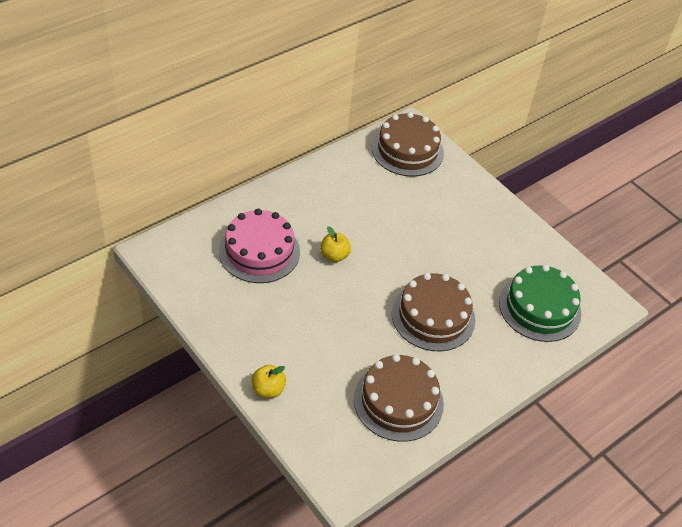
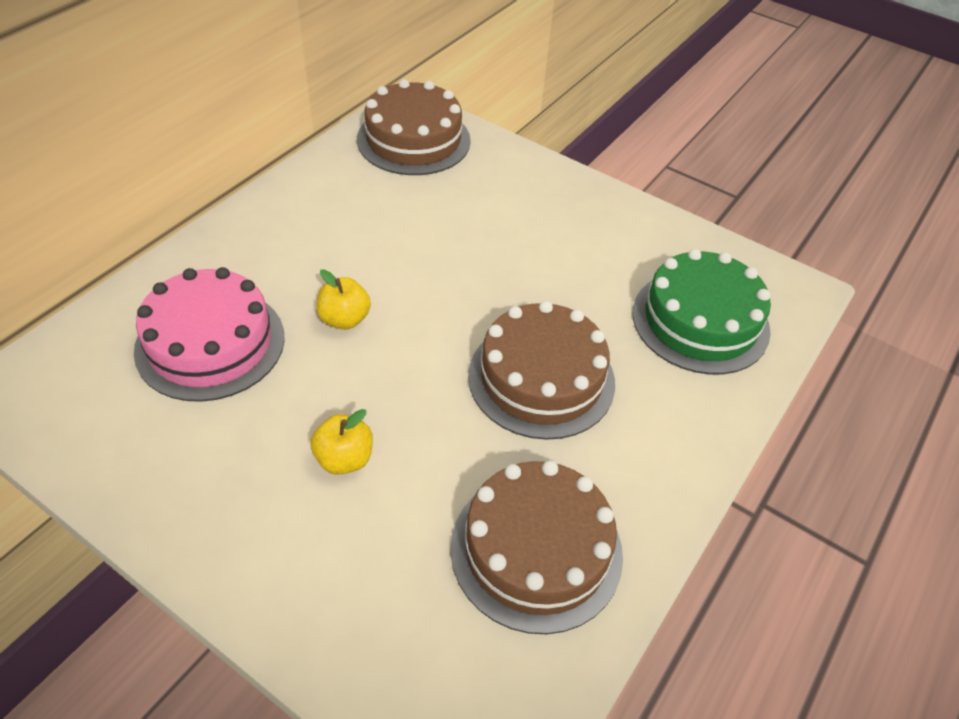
camera: 15 degrees left, 0 degrees up
(268, 389) = (284, 602): yellow apple -> yellow apple (344, 459)

